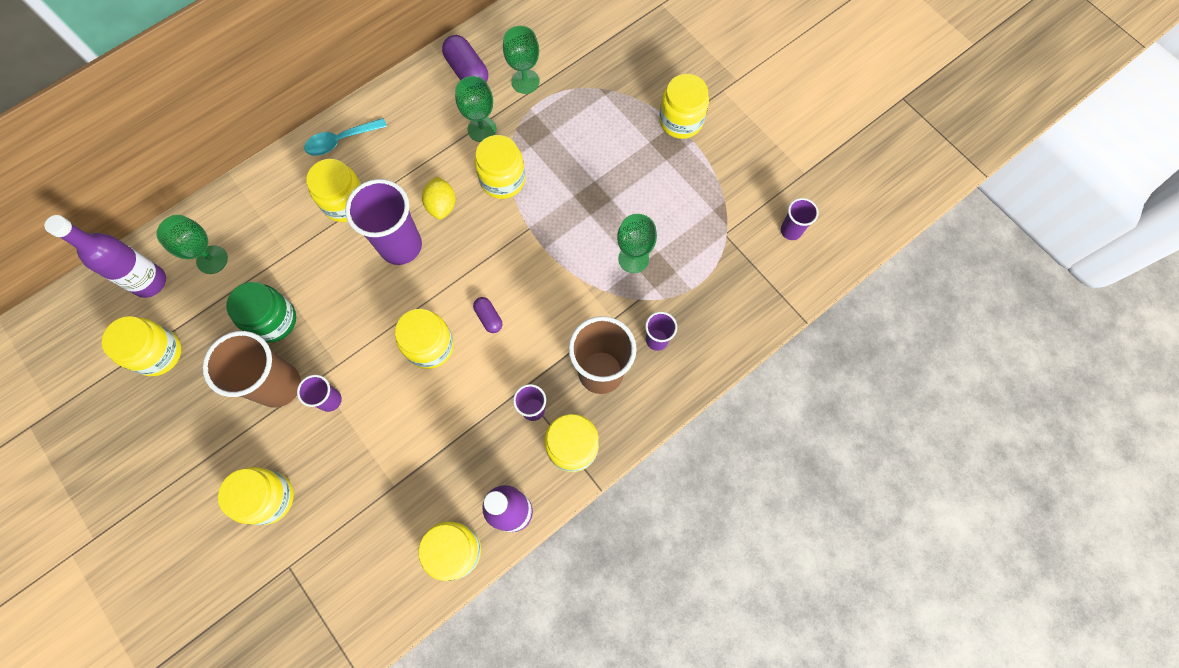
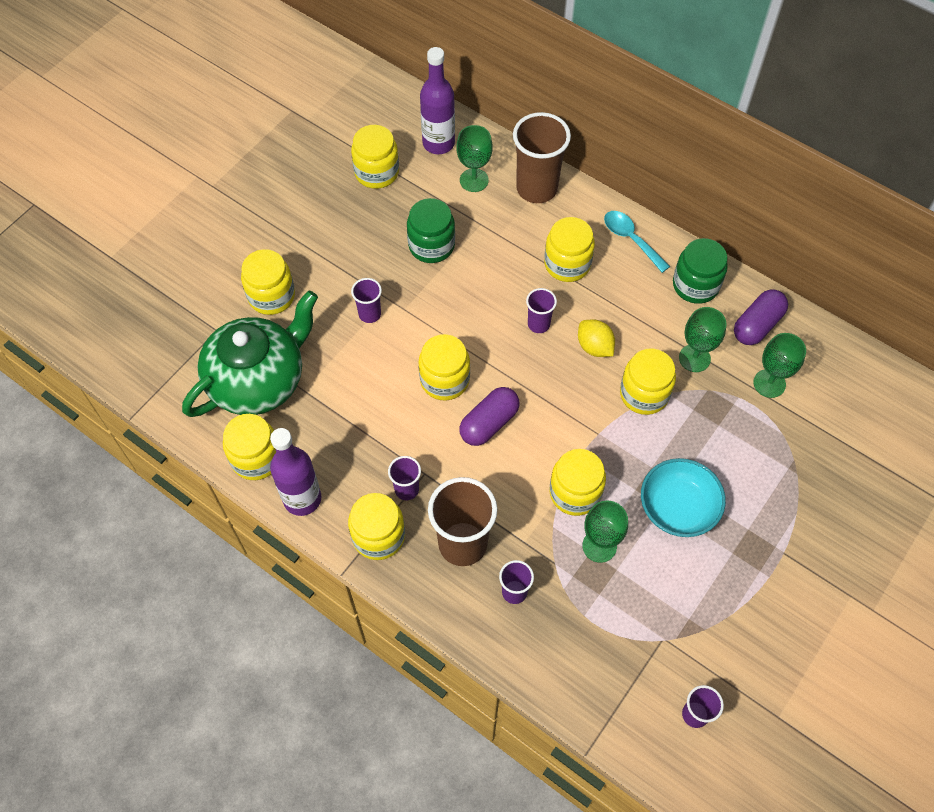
camera: 75 degrees right, 10 degrees down
(279, 385) = (372, 270): brown cup -> brown cup (536, 188)
(366, 531) = (258, 380): none -> green teapot
(401, 246) = (538, 324): purple cup -> purple cup, size x0.51
(410, 104) = (695, 285): none -> green jar
(442, 205) = (594, 347): yellow lemon -> yellow lemon turned 75 degrees clockwise
(489, 317) = (489, 423): purple capsule -> purple capsule, size x1.73
(616, 187) = (678, 507): none -> turquoise bowl
(681, 121) = (789, 557): yellow jar -> yellow jar (575, 492)

